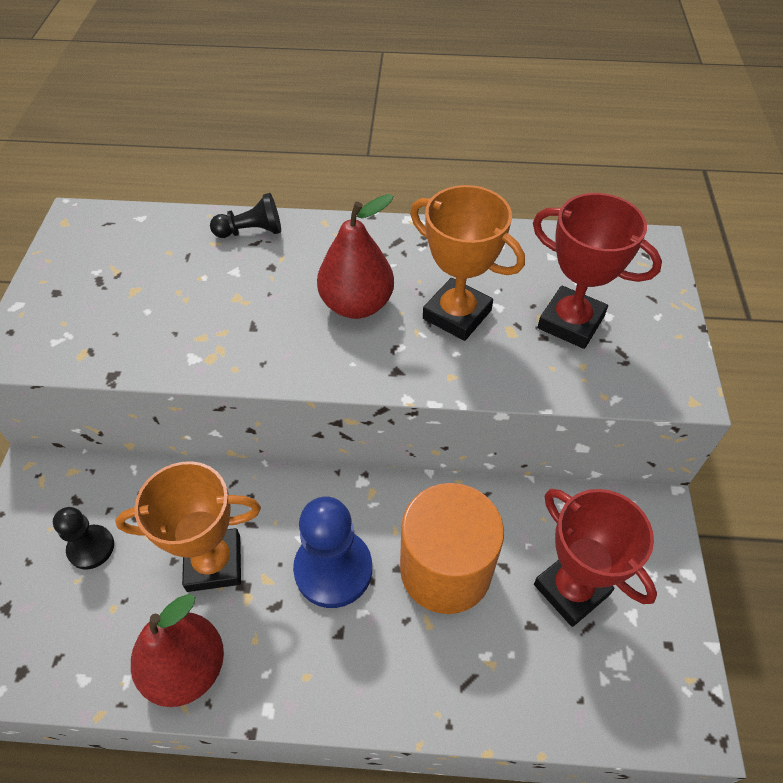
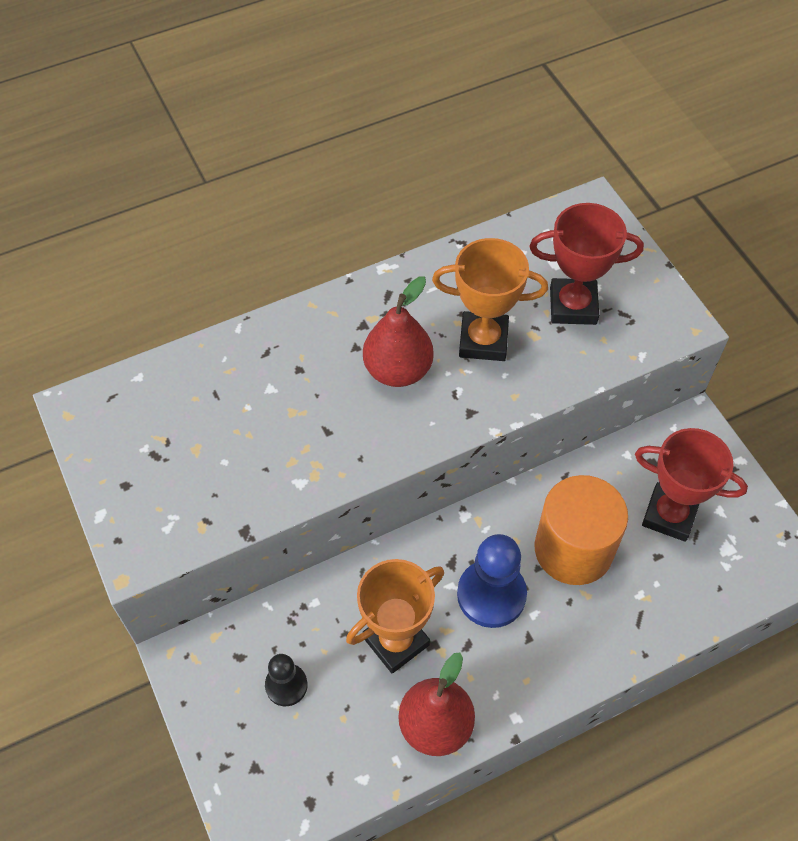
camera: 30 degrees left, 5 degrees up
(251, 231) = (254, 343): black pawn -> none

